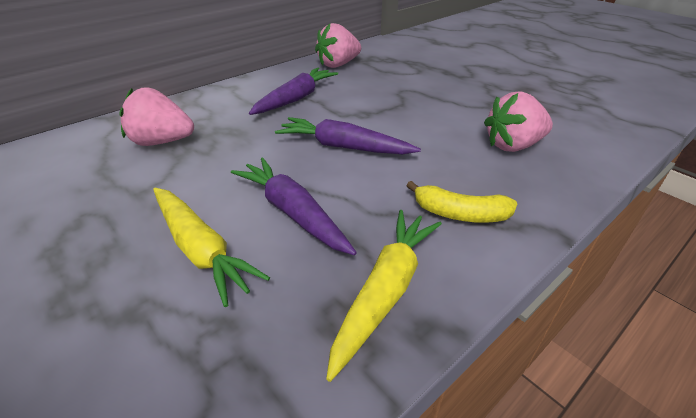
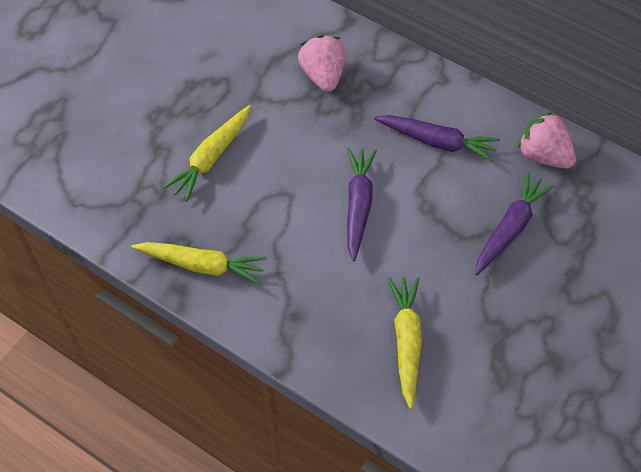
camera: 75 degrees right, 20 degrees up
(293, 212) = (260, 195): purple carrot -> purple carrot (510, 228)
(460, 214) = (288, 302): yellow banana -> none
(512, 146) = (406, 342): pink strawberry -> yellow carrot

